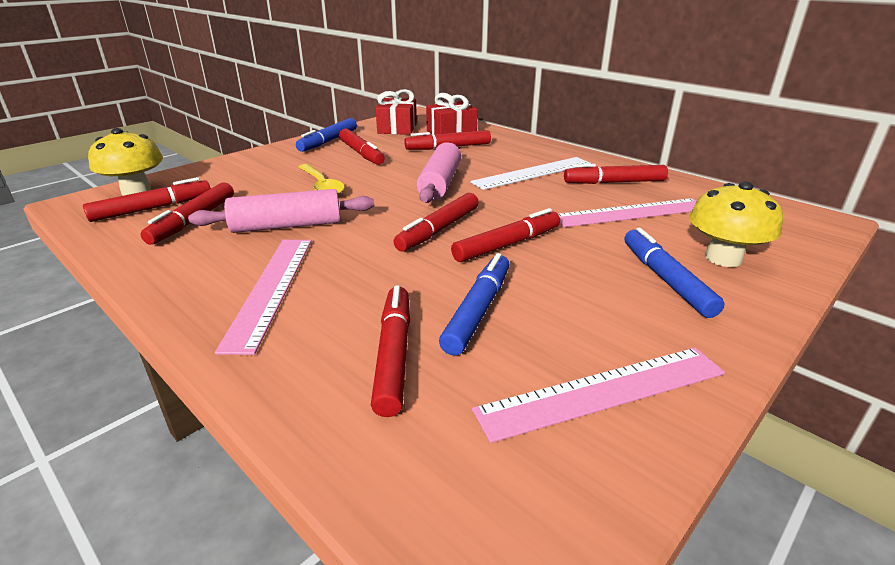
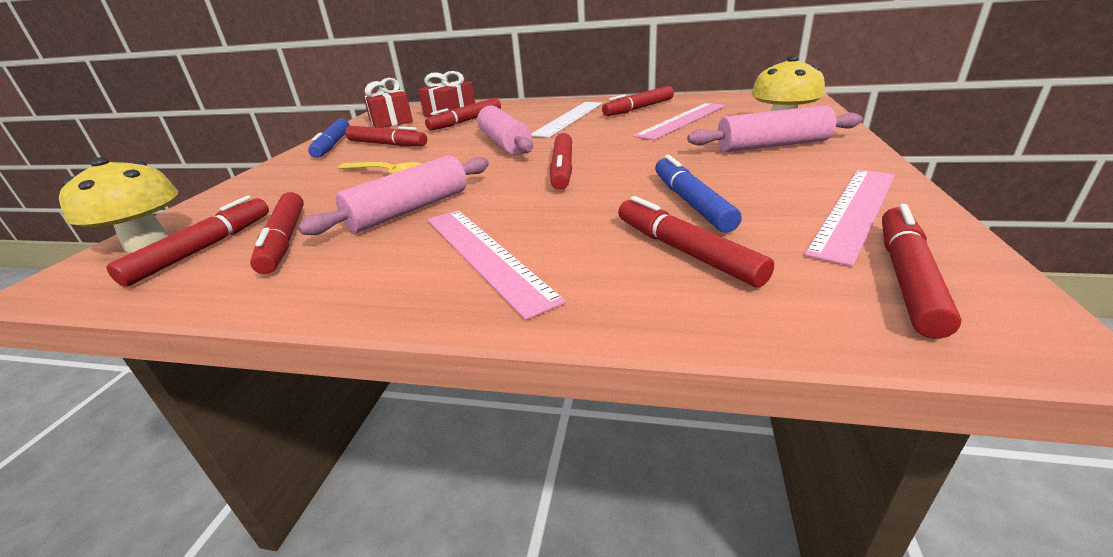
camera: 30 degrees left, 0 degrees up
(507, 244) = (634, 161): red marker -> red marker (907, 278)
(665, 279) = (772, 145): blue marker -> pink rolling pin

